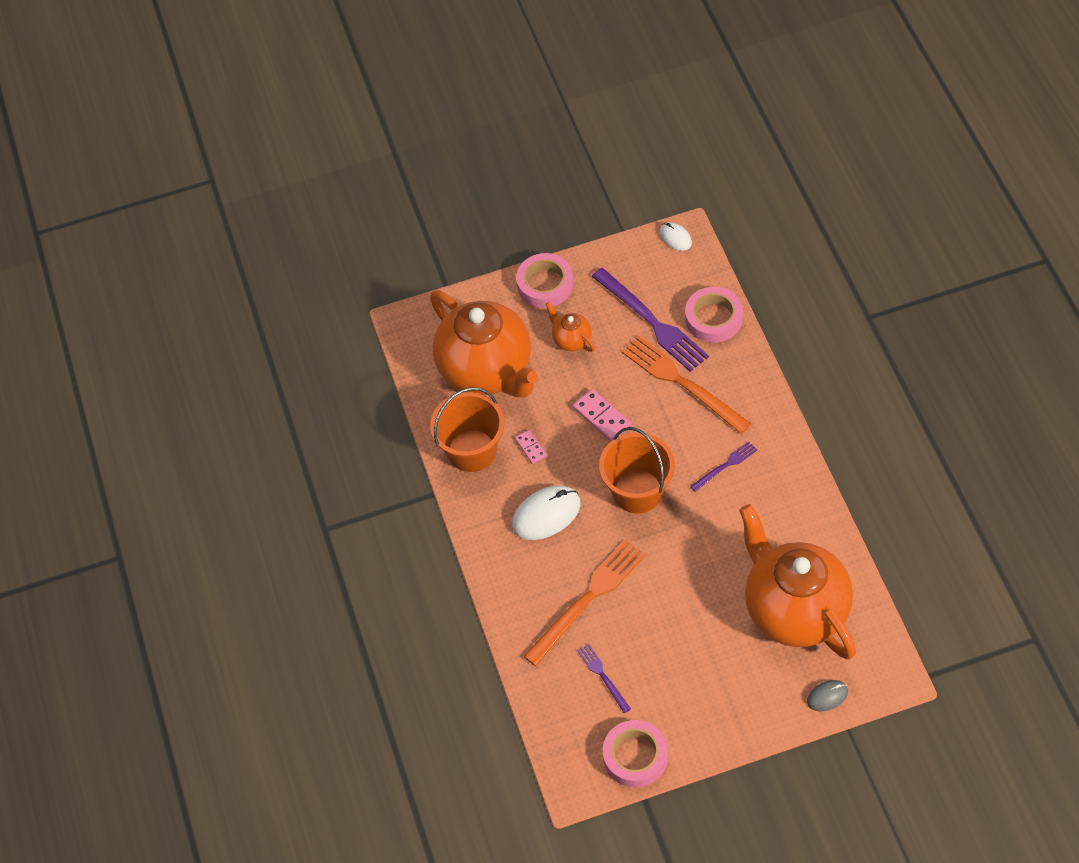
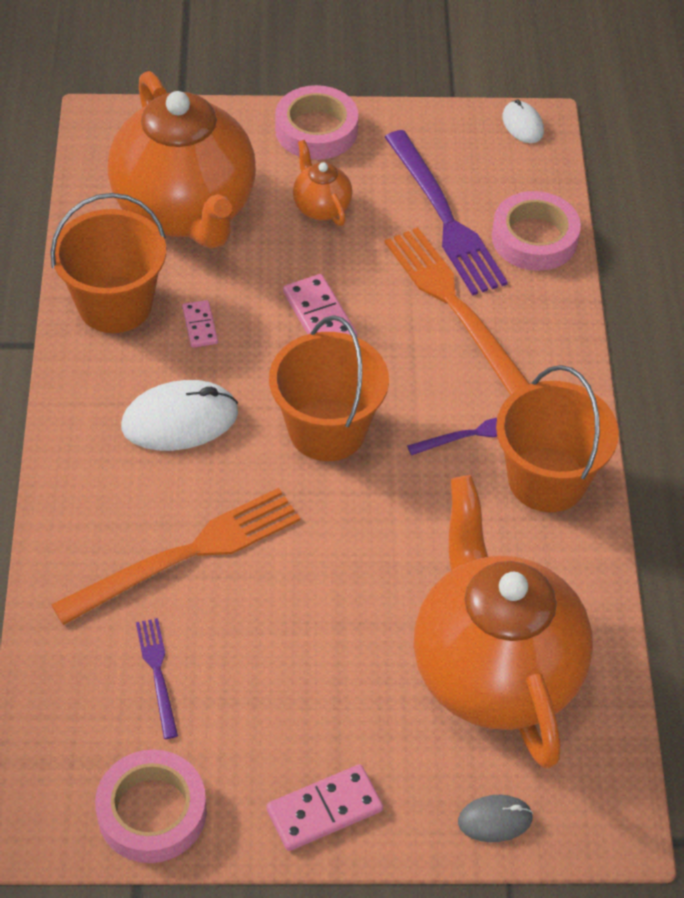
camera: 10 degrees right, 5 degrees down
(730, 723) = (324, 810): none -> pink domino
(781, 480) = (547, 479): none -> orange bucket

